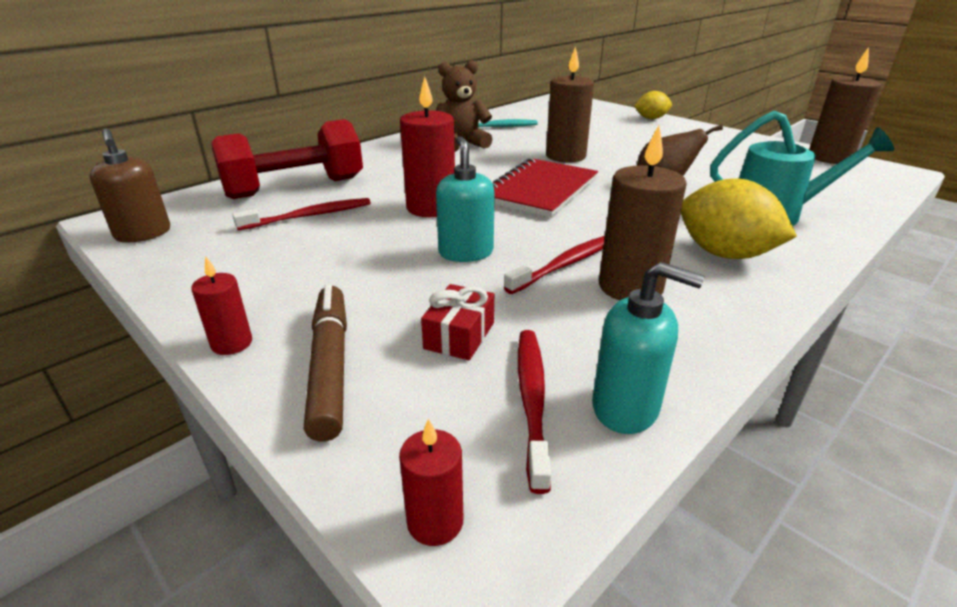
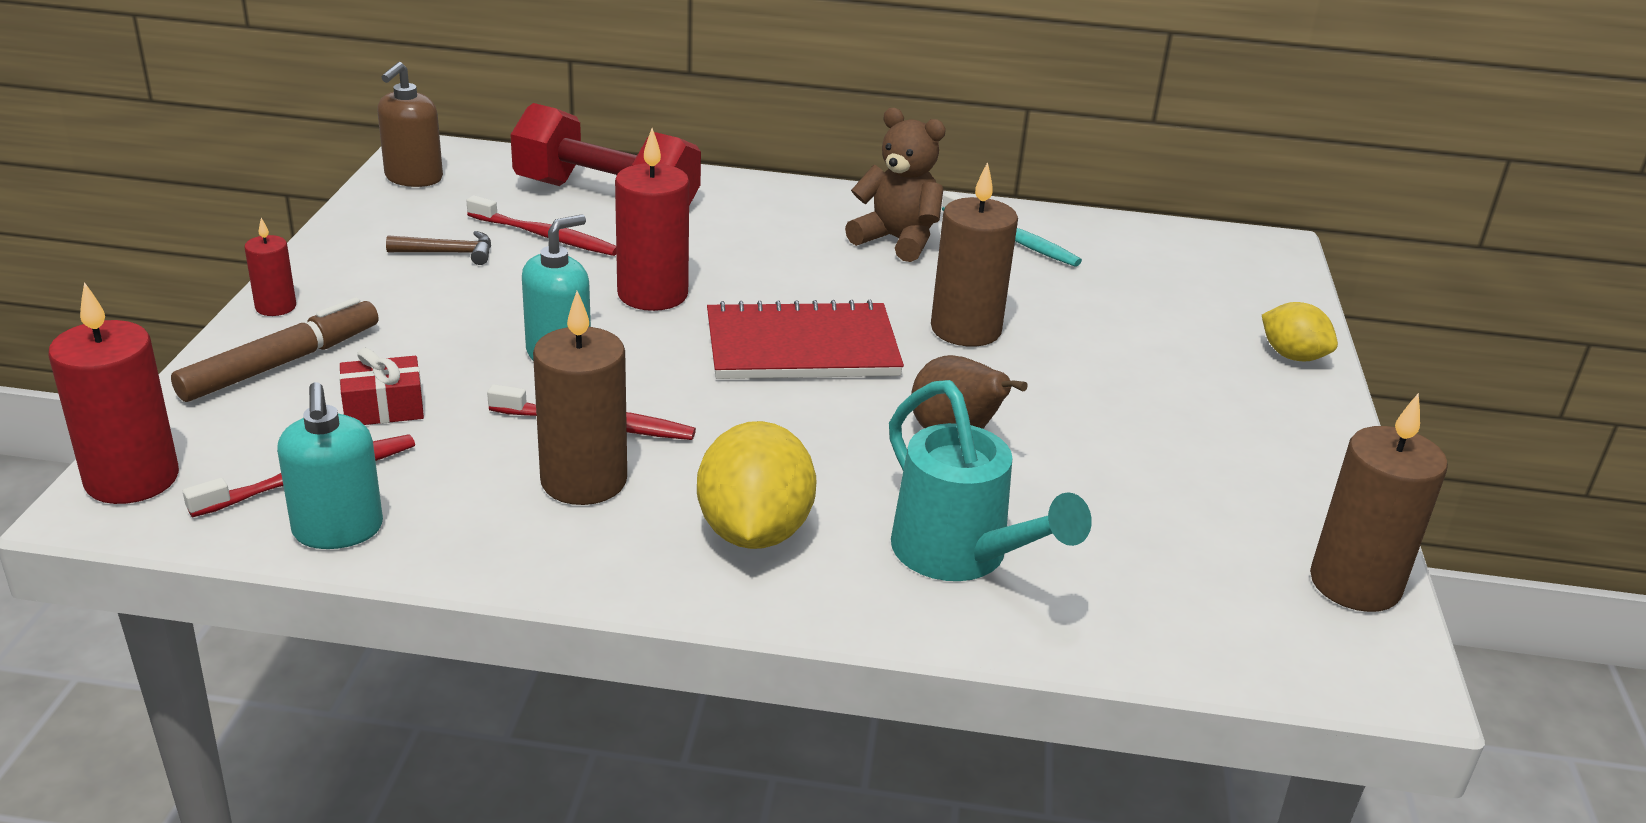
camera: 50 degrees right, 0 degrees up
(274, 251) = (449, 253): none -> brown hammer
(435, 521) = (132, 479): red candle -> red candle, size x1.88

